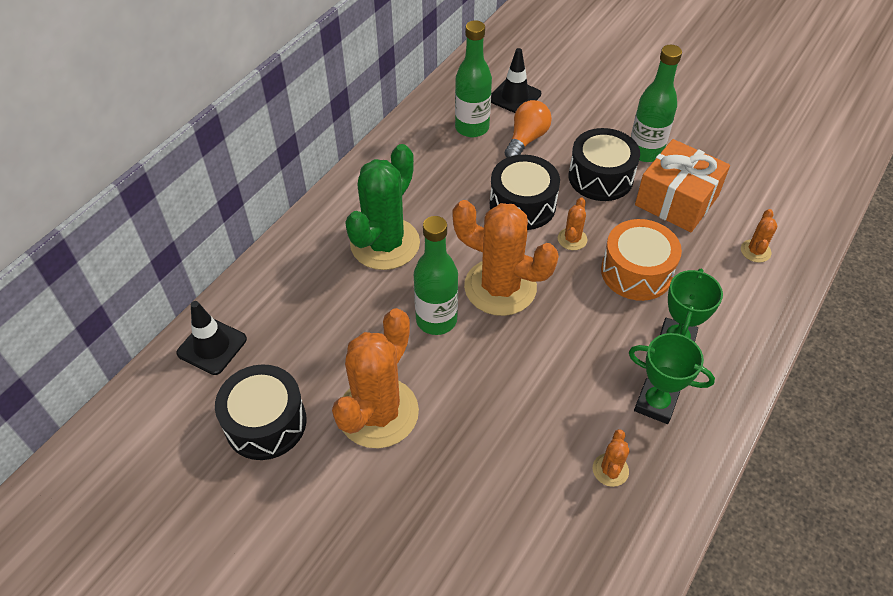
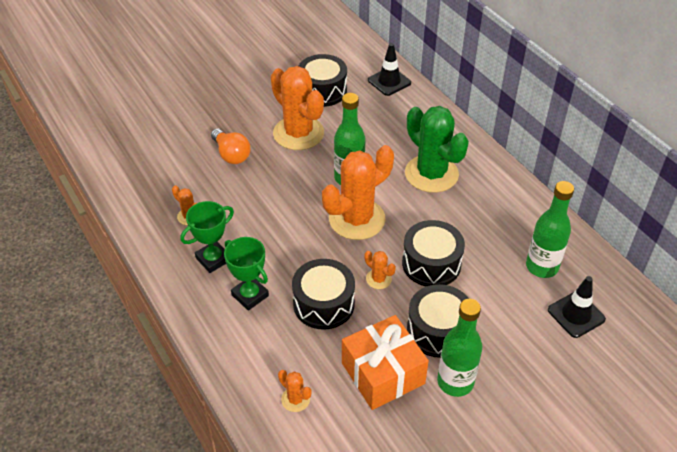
camera: 115 degrees right, 5 degrees down
(526, 139) = (511, 299): orange light bulb -> orange light bulb (231, 154)
(636, 272) = (323, 304): orange drum -> black drum

